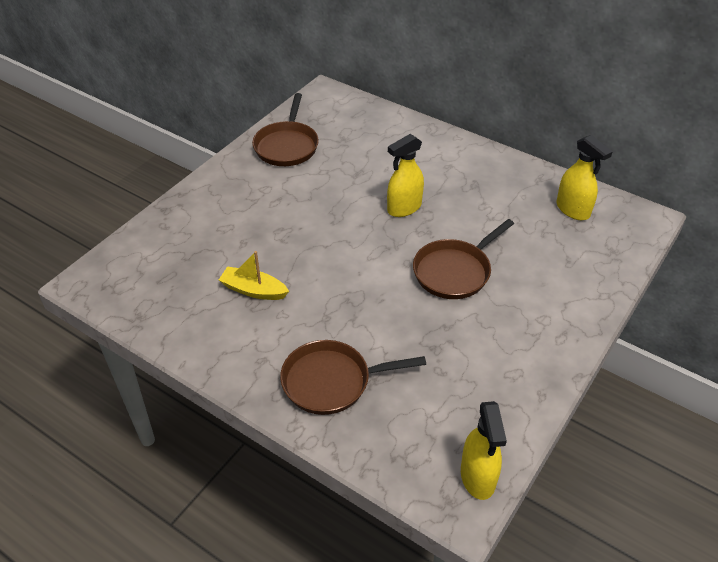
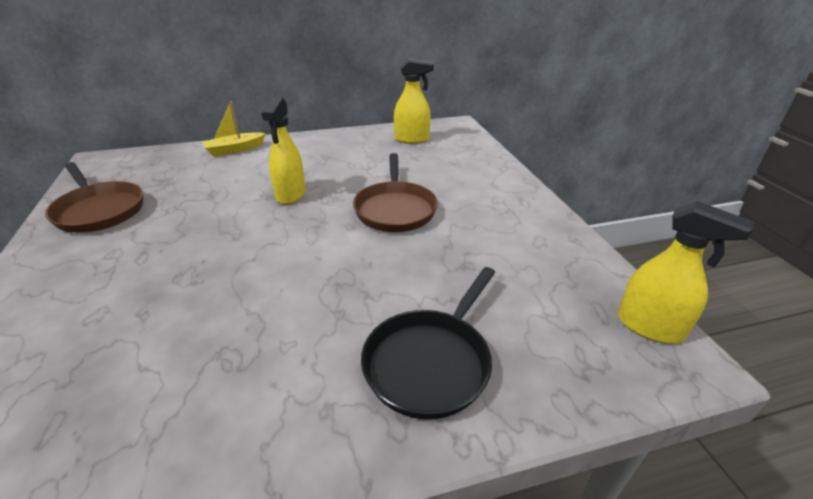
camera: 50 degrees left, 10 degrees down
(253, 290) = (218, 348): yellow boat -> yellow boat (235, 150)
(331, 381) = (430, 362): brown pan -> black pan

